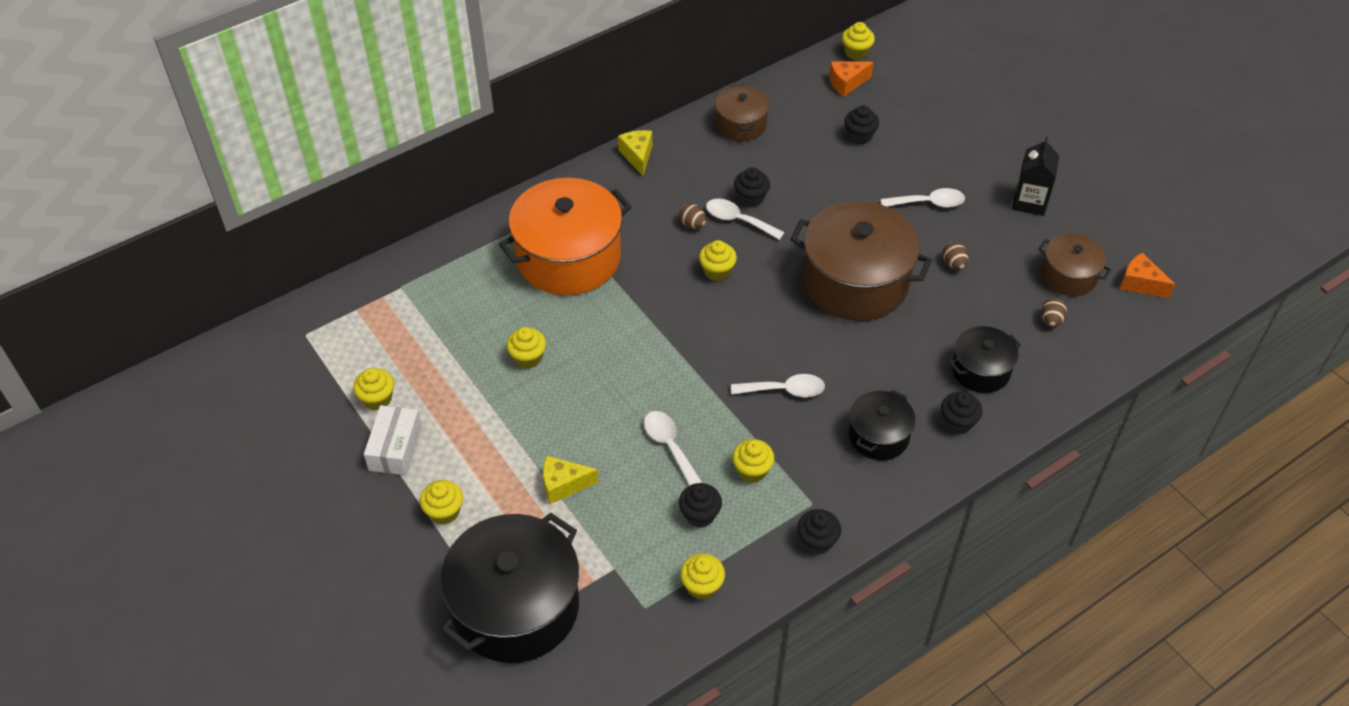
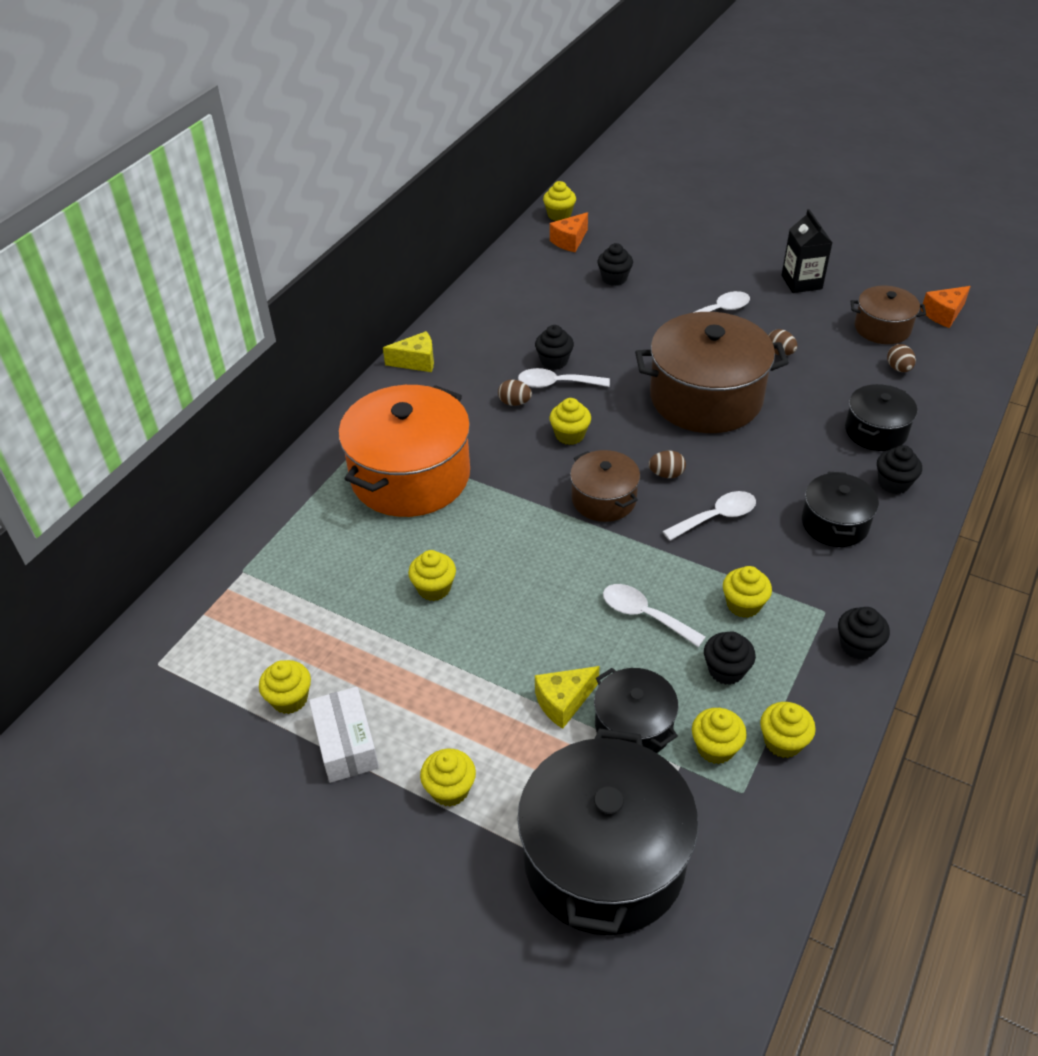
camera: 25 degrees left, 5 degrees down
(601, 525) = (633, 726): none -> black pot
(637, 156) = (416, 361): yellow cheese -> yellow cheese turned 120 degrees clockwise
(649, 567) = (715, 748): none -> yellow cupcake
(741, 124) = (498, 303): brown pot -> brown pot (604, 499)
(771, 337) = (666, 474): none -> brown egg
(1140, 284) = (943, 314): orange cheese -> orange cheese turned 45 degrees counterclockwise

